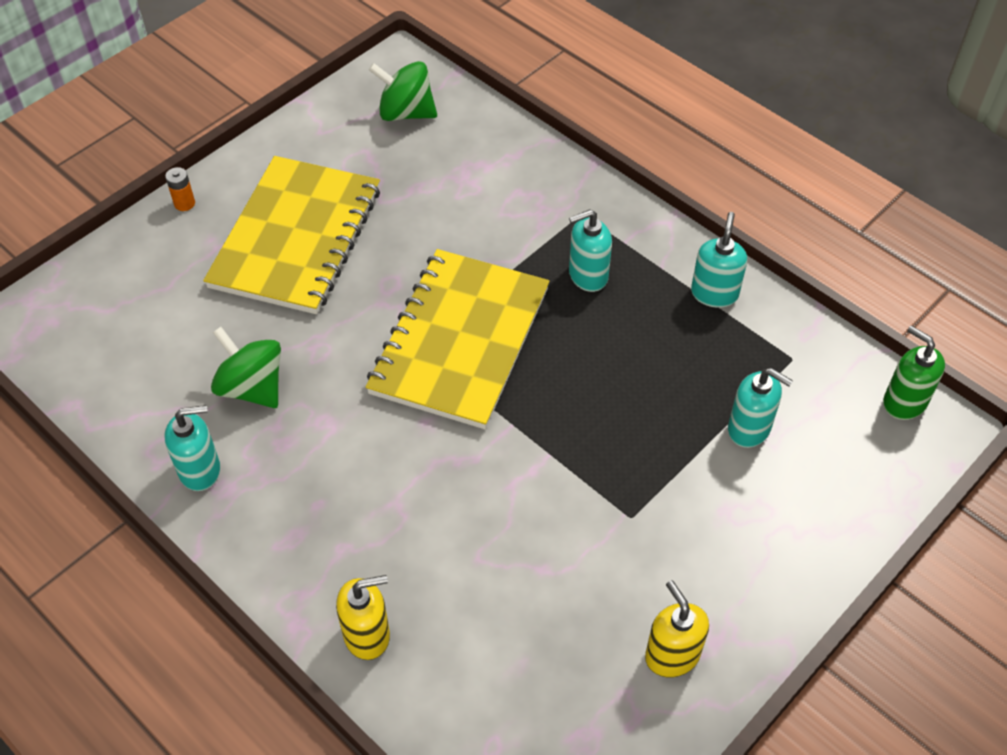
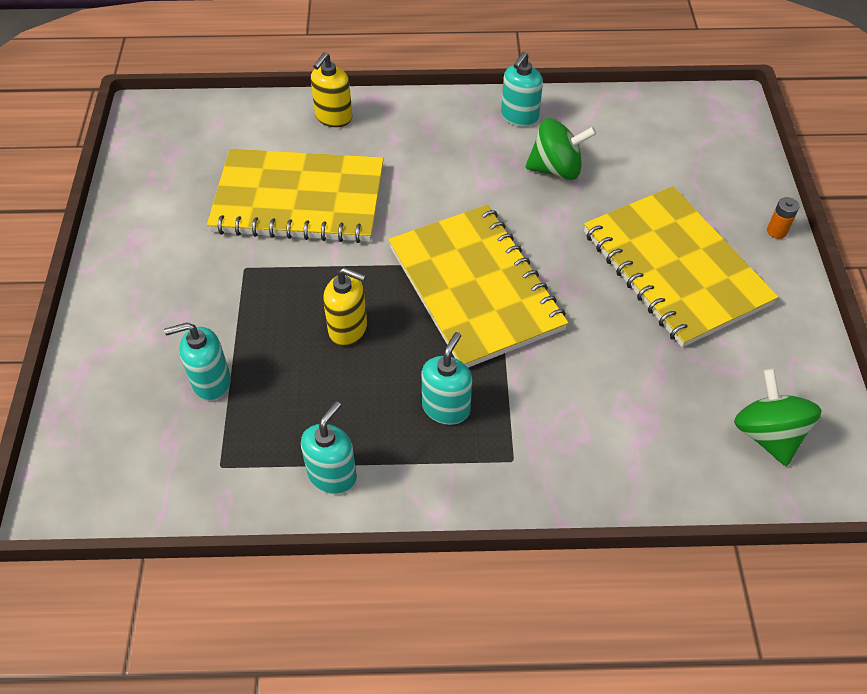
camera: 135 degrees right, 0 degrees up
(406, 113) = (767, 434): green spinning top -> green spinning top turned 75 degrees counterclockwise
(510, 553) = (299, 199): none -> yellow notebook
(672, 655) = (154, 217): yellow soap dispenser -> yellow soap dispenser (348, 329)
(714, 293) = (332, 475): turquoise soap dispenser -> turquoise soap dispenser turned 120 degrees counterclockwise
(904, 402) = (99, 499): green soap dispenser -> none

